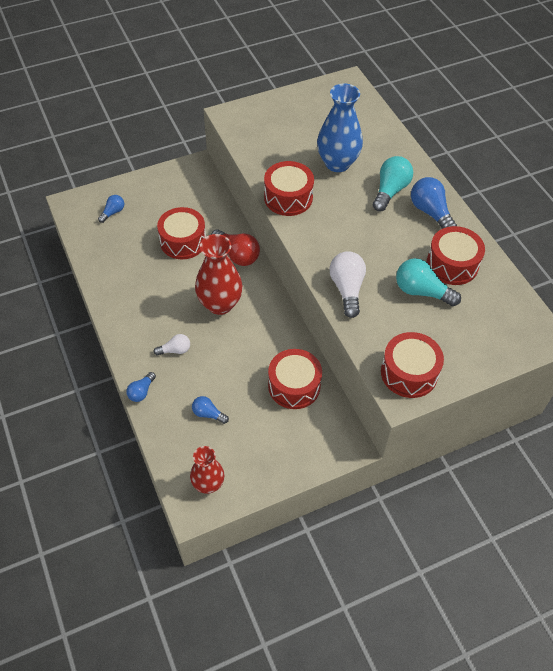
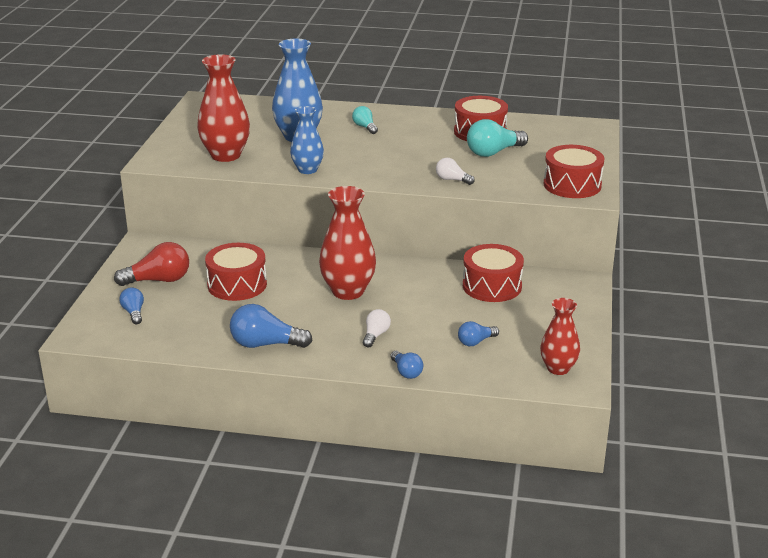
camera: 55 degrees left, 25 degrees down
(237, 255) = (297, 262): red light bulb -> red light bulb (158, 280)
(271, 143) = (226, 155): none -> red vase
(288, 197) = (307, 170): red drum -> blue vase
(347, 289) = (452, 180): white light bulb -> white light bulb, size x0.57
(390, 191) = (365, 127): turquoise light bulb -> turquoise light bulb, size x0.57
(430, 212) = (412, 121): blue light bulb -> blue light bulb (265, 344)

